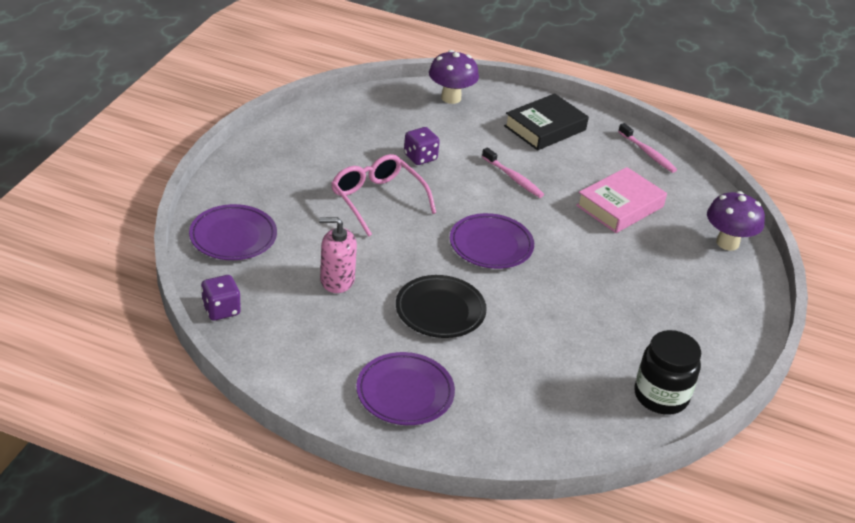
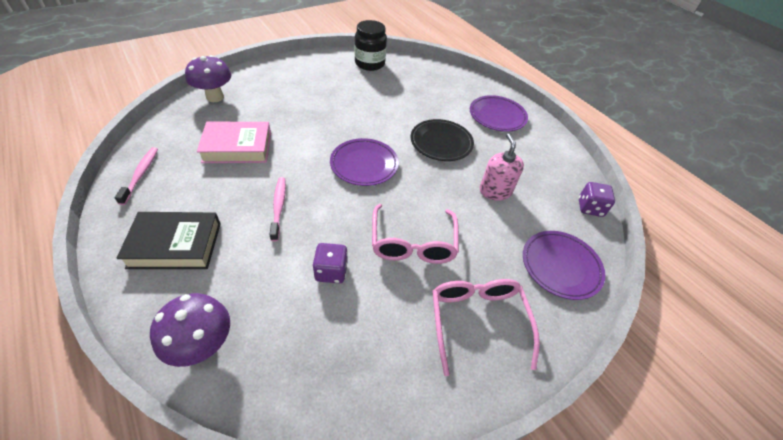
camera: 145 degrees left, 10 degrees up
(285, 173) = (477, 321): none -> pink glasses
(337, 280) = (495, 191): pink soap dispenser -> pink soap dispenser turned 135 degrees counterclockwise

